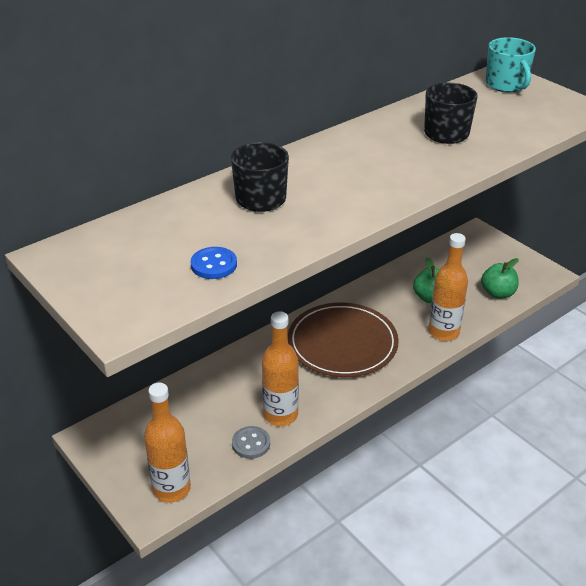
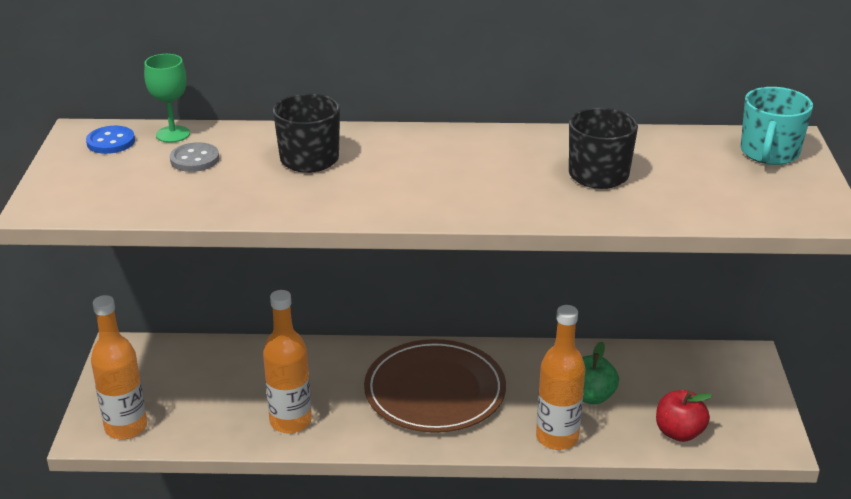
camera: 40 degrees right, 5 degrees down
(128, 225) = (173, 134): none -> green goblet
(214, 265) = (181, 195): blue button -> blue button (111, 142)
(251, 443) = (233, 430): grey button -> grey button (195, 159)
(497, 293) = (679, 432): green apple -> red apple

